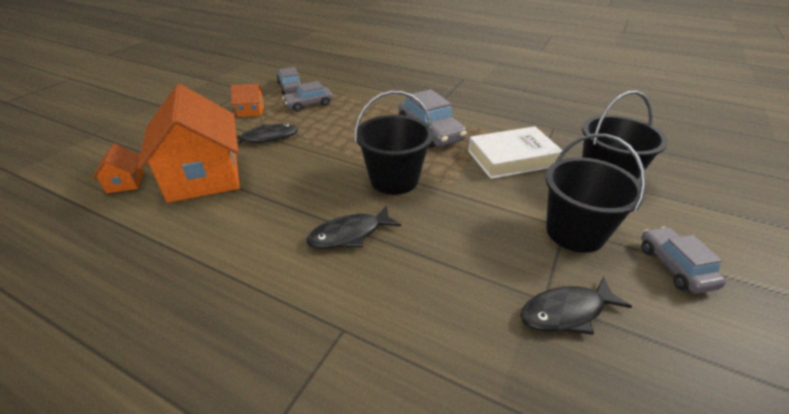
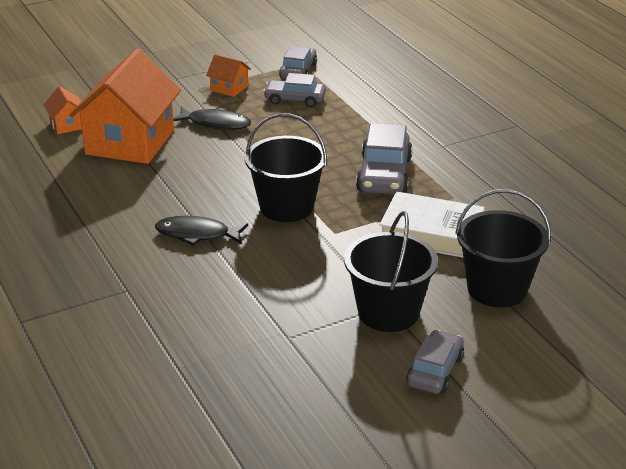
camera: 35 degrees right, 5 degrees down
(125, 182) = (67, 125): orange house -> orange house turned 45 degrees counterclockwise
(566, 312) = (293, 352): black fish -> none

